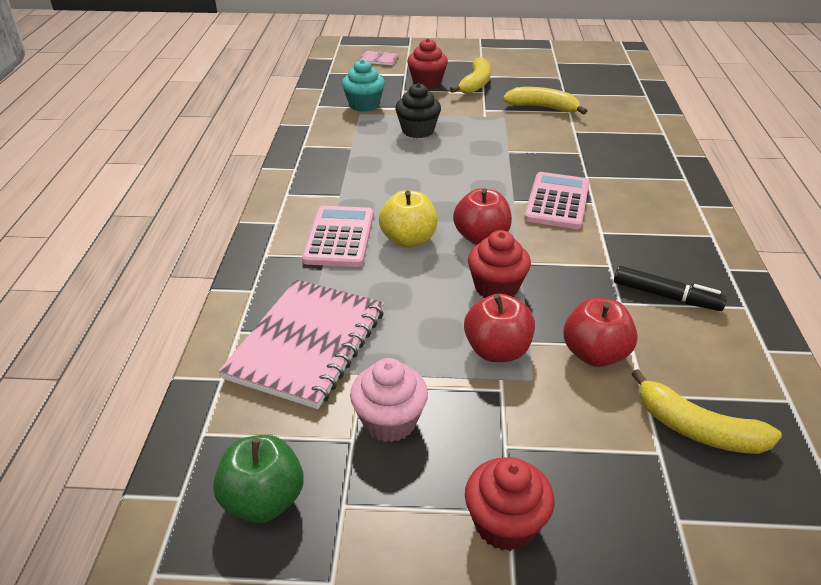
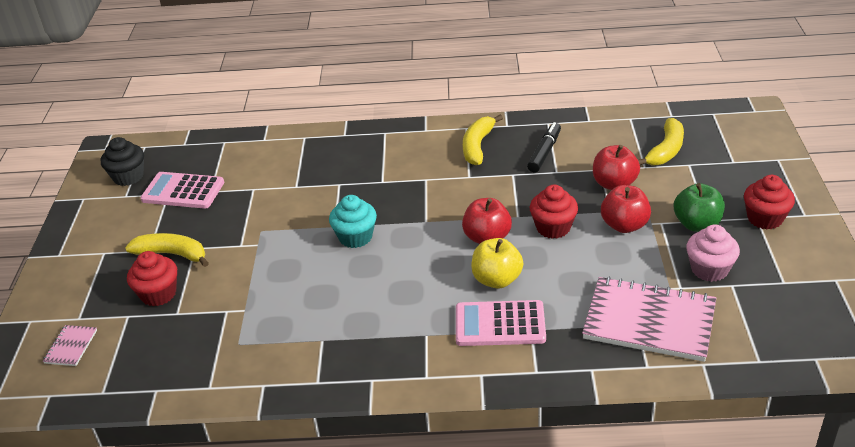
camera: 90 degrees left, 0 degrees up
(263, 500) = (797, 317): green apple -> green apple (697, 224)
(364, 105) = (215, 343): turquoise cupcake -> turquoise cupcake (355, 237)
(418, 131) = (287, 291): black cupcake -> black cupcake (128, 177)
(543, 108) = (242, 205): yellow banana -> yellow banana (477, 146)
(557, 201) = (425, 198): pink calculator -> pink calculator (183, 191)

